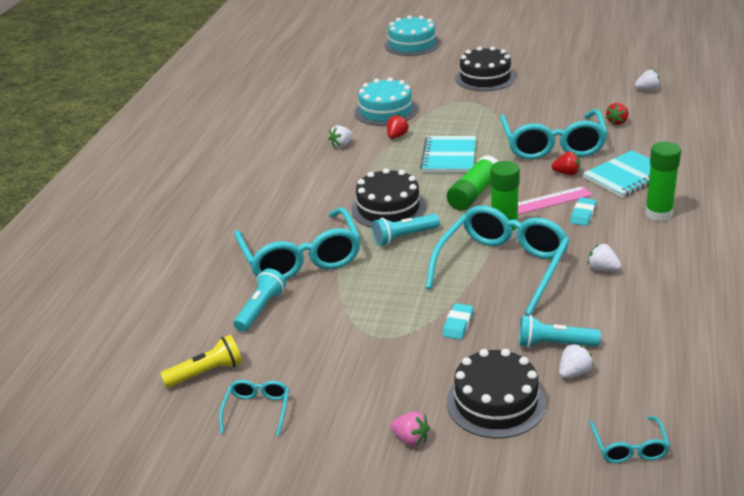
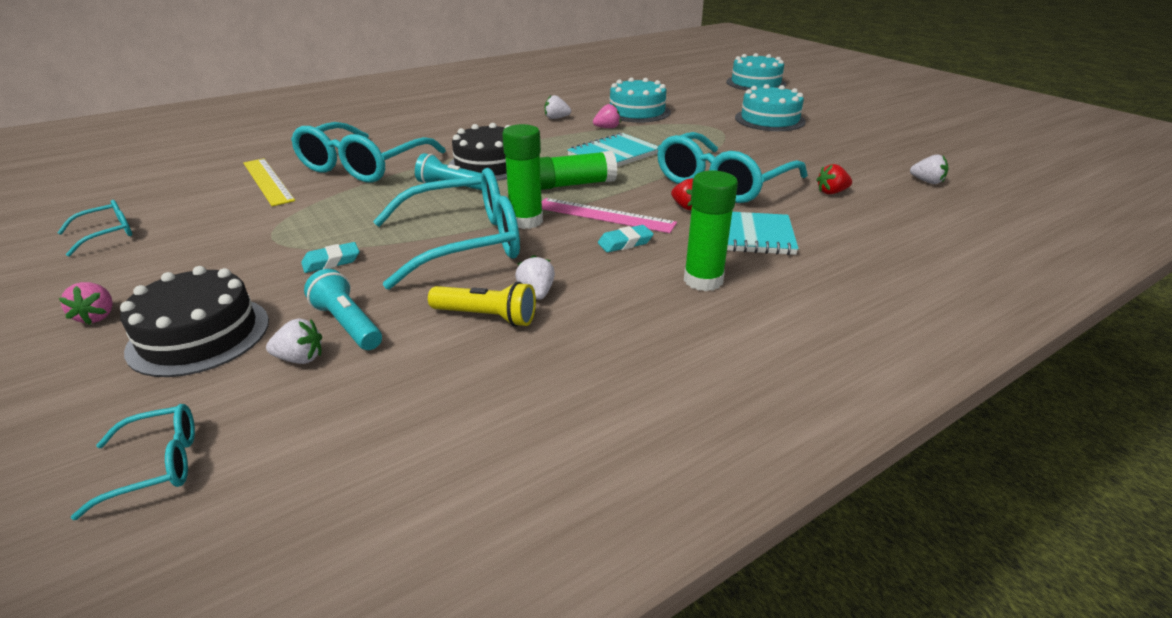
camera: 40 degrees right, 0 degrees up
(206, 373) = (153, 197): yellow flashlight -> yellow flashlight (486, 317)
(261, 309) = (268, 181): turquoise flashlight -> yellow ruler
(397, 136) = (607, 128): red strawberry -> pink strawberry
(485, 78) = (769, 119): black cake -> turquoise cake
(629, 448) = (157, 465): turquoise glasses -> turquoise glasses turned 150 degrees counterclockwise

